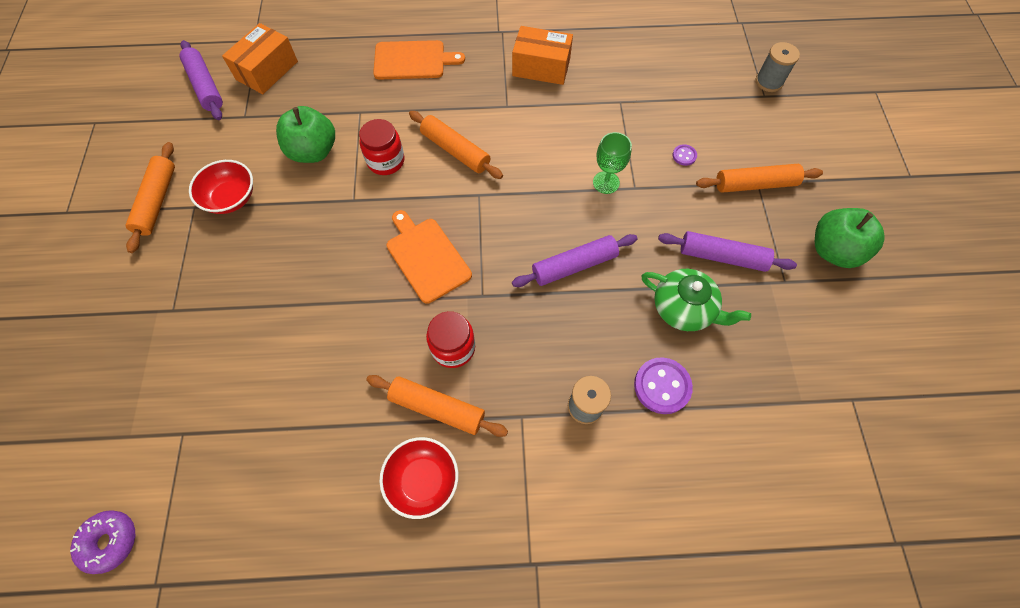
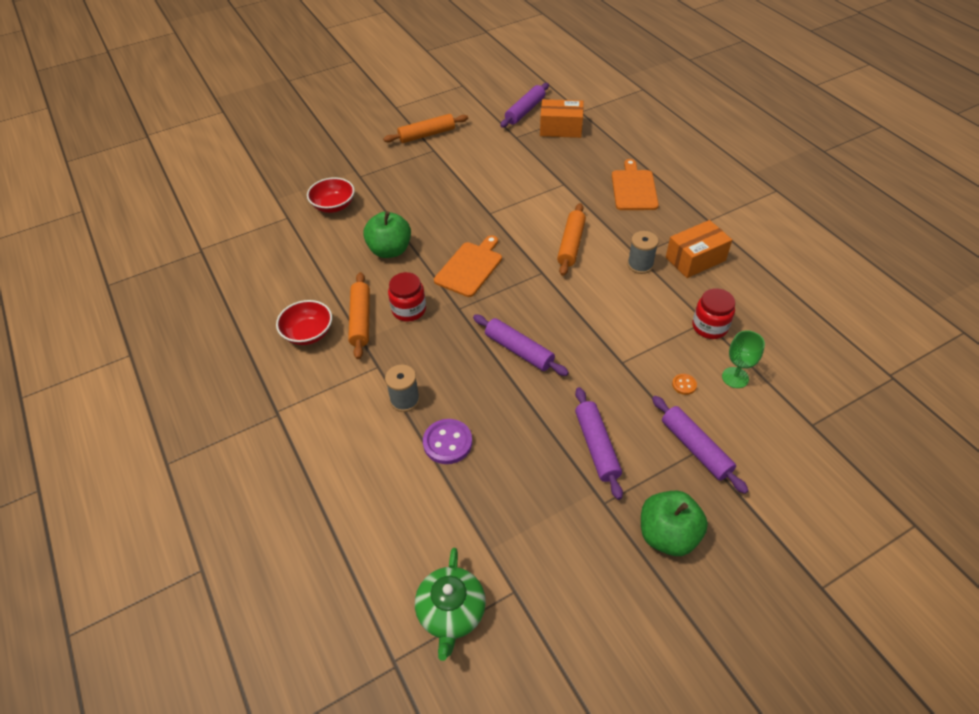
camera: 65 degrees right, 15 degrees down
(110, 541) = (216, 221): purple donut -> none
(231, 198) = (450, 161): red bowl -> red bowl (334, 206)
(313, 151) = (513, 178): green apple -> green apple (390, 250)
(386, 161) = (533, 214): red jar -> red jar (709, 327)
(412, 60) = (634, 188): orange cutting board -> orange cutting board turned 150 degrees counterclockwise
(541, 67) = (695, 259): orange box -> orange box turned 75 degrees clockwise
(606, 182) = (612, 342): green goblet -> green goblet (735, 377)
(684, 156) = (684, 385): purple button -> orange button
(684, 308) = (527, 435): green teapot -> green teapot (451, 612)
(755, 184) = (695, 448): orange rolling pin -> purple rolling pin
(768, 82) = (834, 423): grey spool -> grey spool (640, 265)

